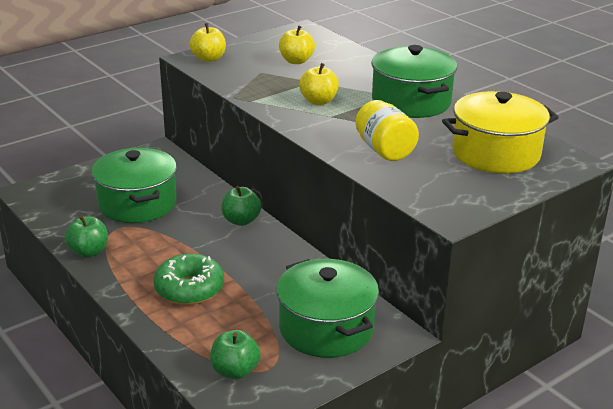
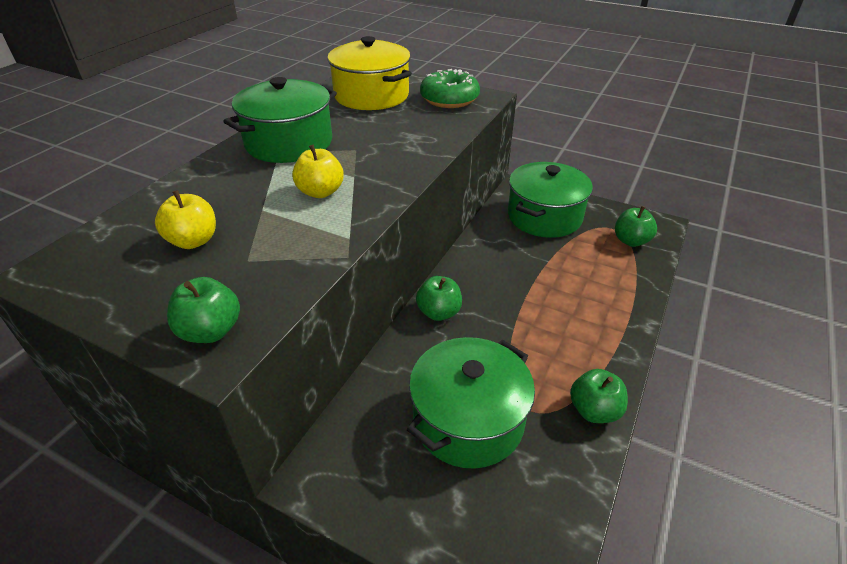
camera: 115 degrees left, 10 degrees up
(189, 289) = (573, 302): green donut -> green donut (449, 99)
(209, 59) = (211, 331): yellow apple -> green apple
(384, 150) = (406, 136): yellow jar -> none

